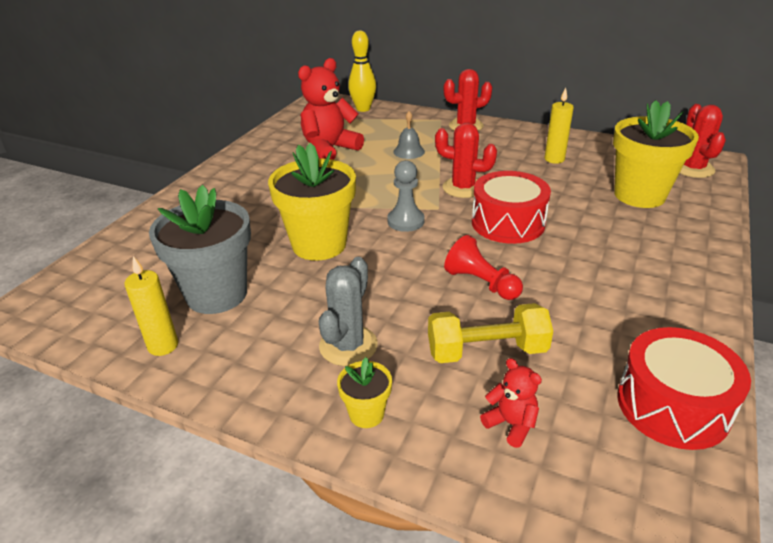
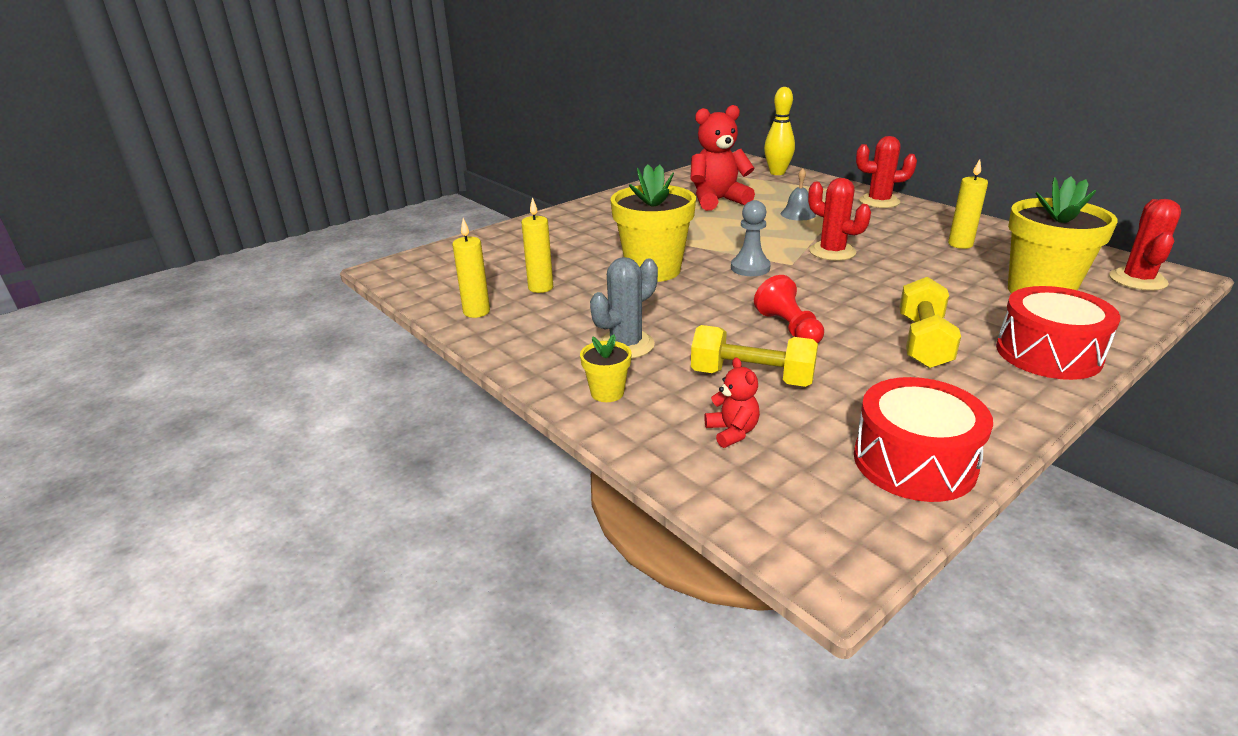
camera: 25 degrees right, 5 degrees down
(217, 294) = (540, 288): grey flower pot -> yellow candle
(508, 223) = (858, 288): red drum -> red drum (1048, 353)
(594, 269) = (923, 342): none -> yellow dumbbell

